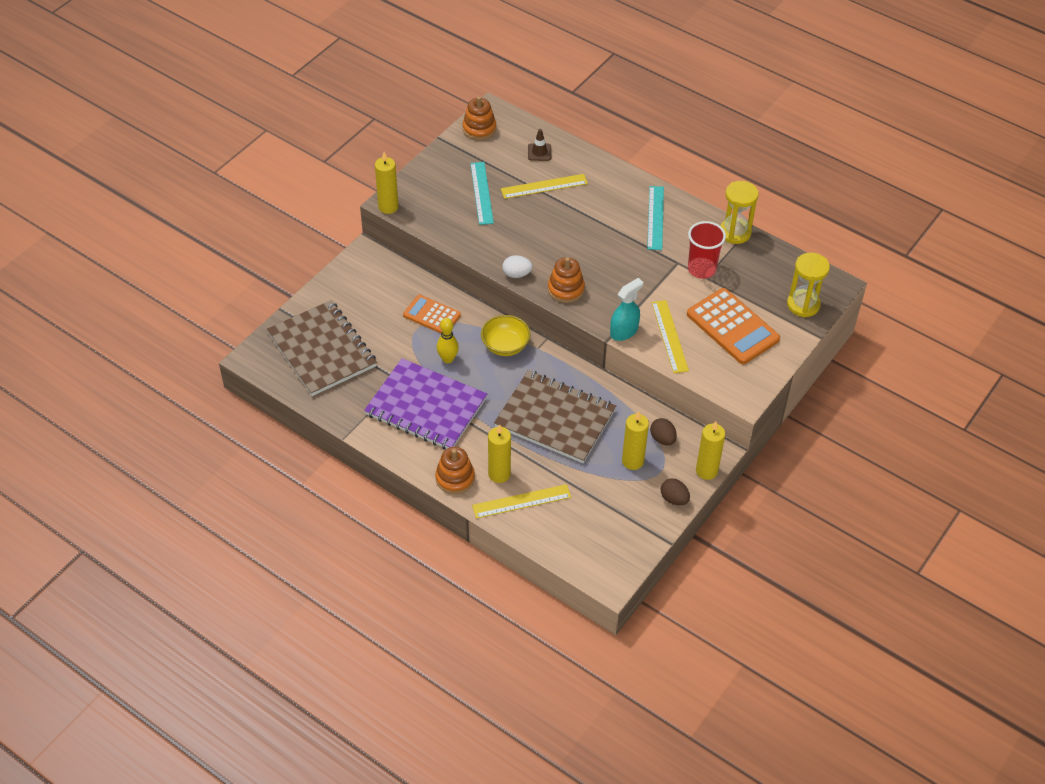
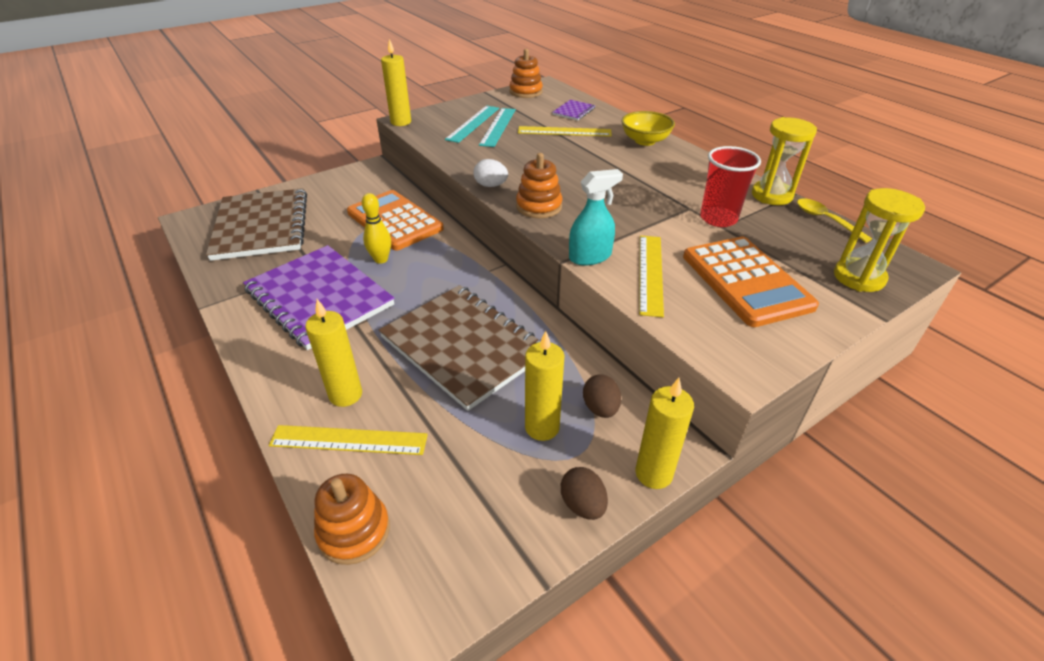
camera: 20 degrees right, 10 degrees down
(432, 315) = (394, 221): orange calculator -> orange calculator, size x1.61
(455, 478) = (286, 384): orange stacking toy -> orange stacking toy (354, 531)
(505, 345) = (453, 261): yellow bowl -> yellow bowl (645, 141)
(539, 152) = (574, 111): brown traffic cone -> purple notebook
(655, 217) = (676, 169): turquoise ruler -> turquoise ruler (473, 123)
(776, 251) = (825, 220): none -> yellow spoon

